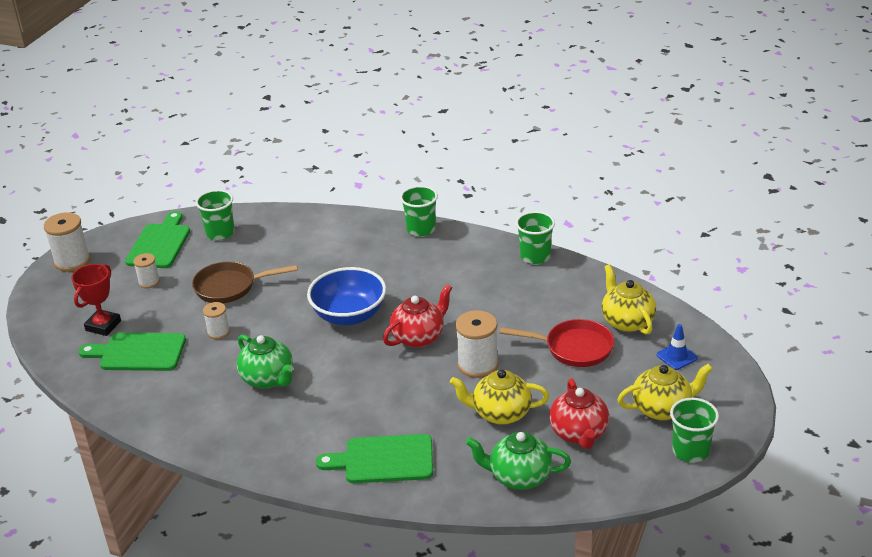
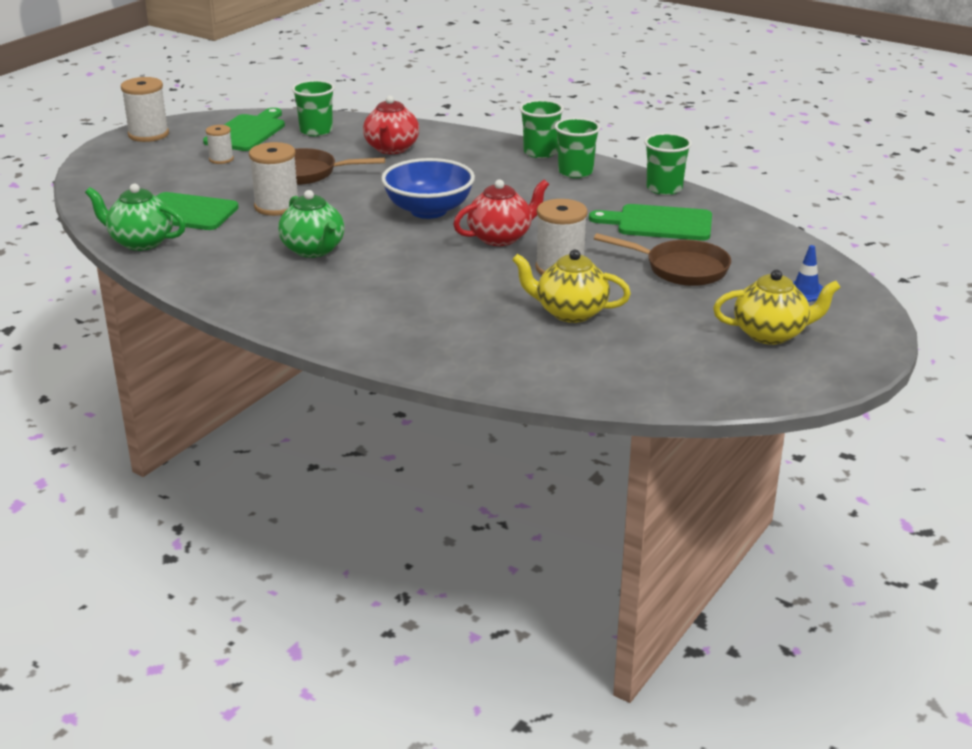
camera: 10 degrees right, 5 degrees down
(103, 326) = (155, 187): red trophy -> none
(218, 332) = (277, 206): white spool -> white spool, size x1.72
(383, 459) = (414, 333): green cutting board -> green cutting board (659, 223)
(519, 477) = (570, 370): green teapot -> green teapot (140, 242)
(573, 348) = (680, 269): red pan -> brown pan
(579, 433) = (659, 342): red teapot -> red teapot (391, 149)
(626, 321) = (754, 254): yellow teapot -> none
(690, 451) = (793, 376): green cup -> green cup (575, 172)

